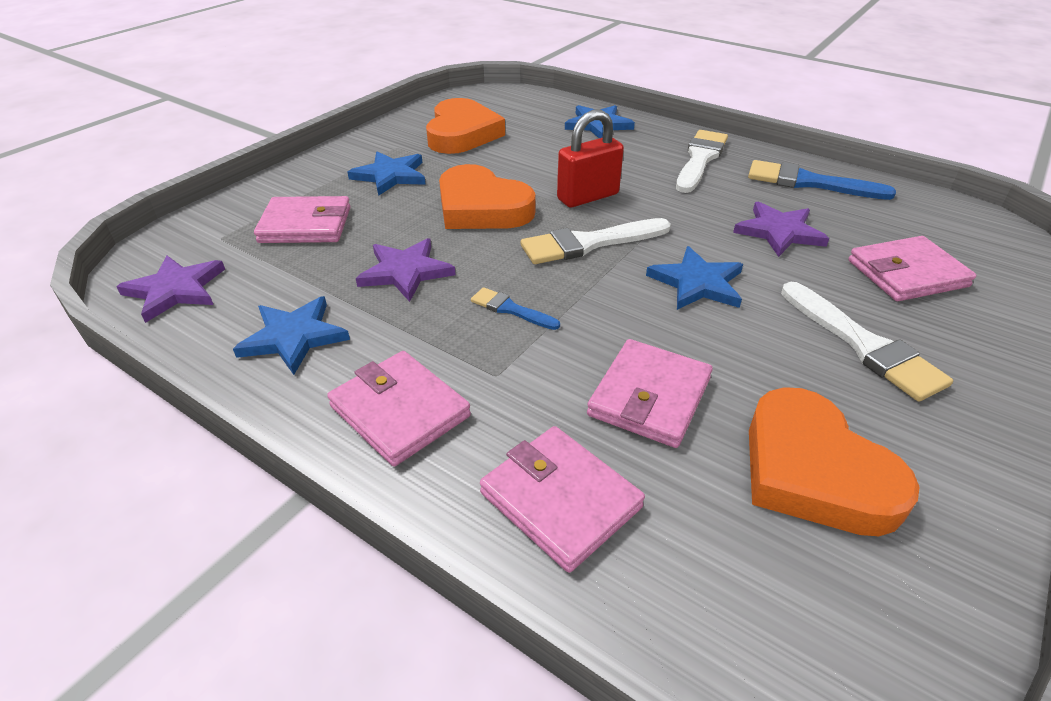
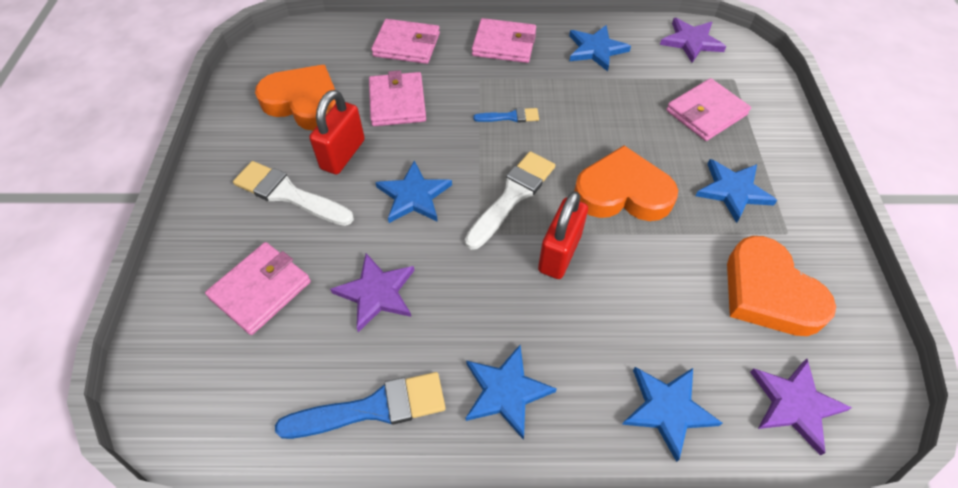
camera: 145 degrees right, 15 degrees up
(405, 272) = (597, 111): purple star -> purple star (795, 404)
(700, 159) = (506, 392): white brush -> blue star
(770, 361) = (343, 154): none -> red padlock

